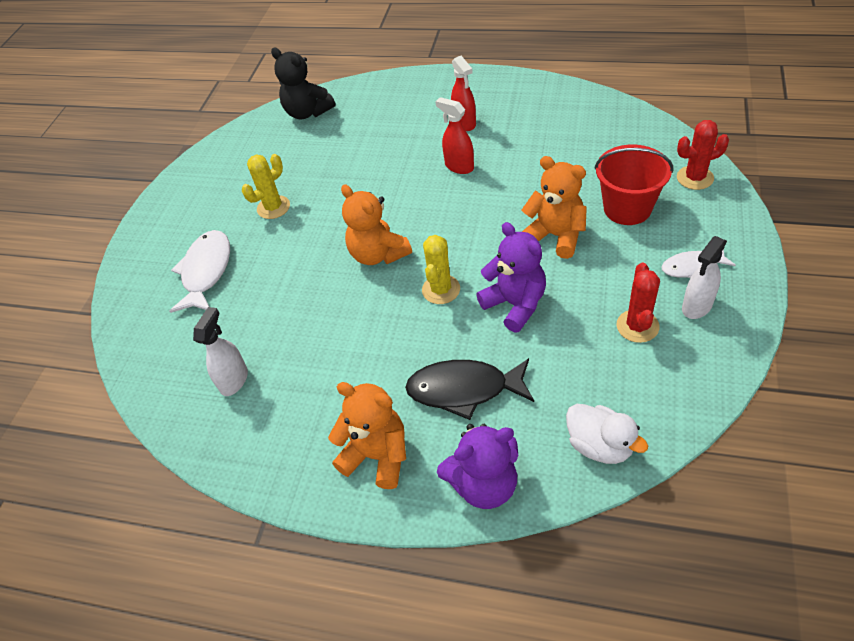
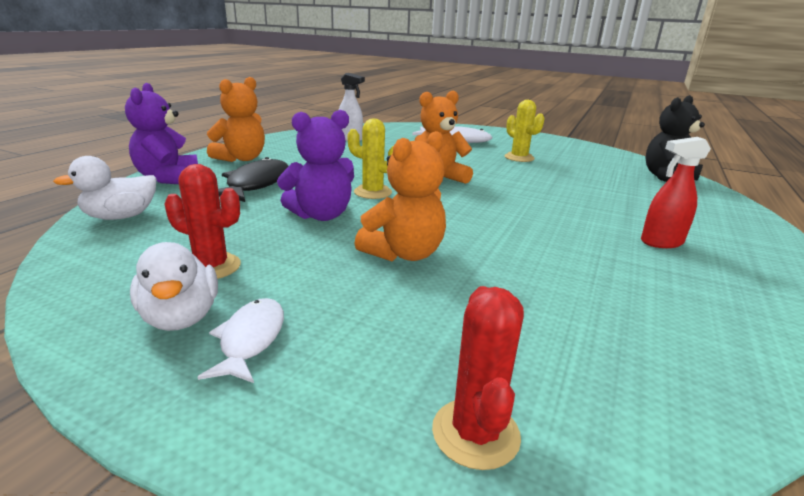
camera: 95 degrees right, 25 degrees down
(459, 166) = (563, 225): red spray bottle -> none
(627, 208) = (425, 319): red bucket -> none
(696, 306) = (181, 317): white spray bottle -> white duck

